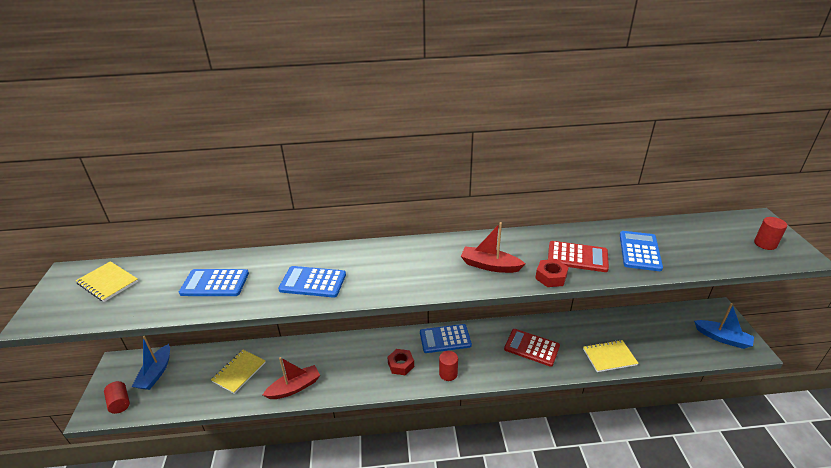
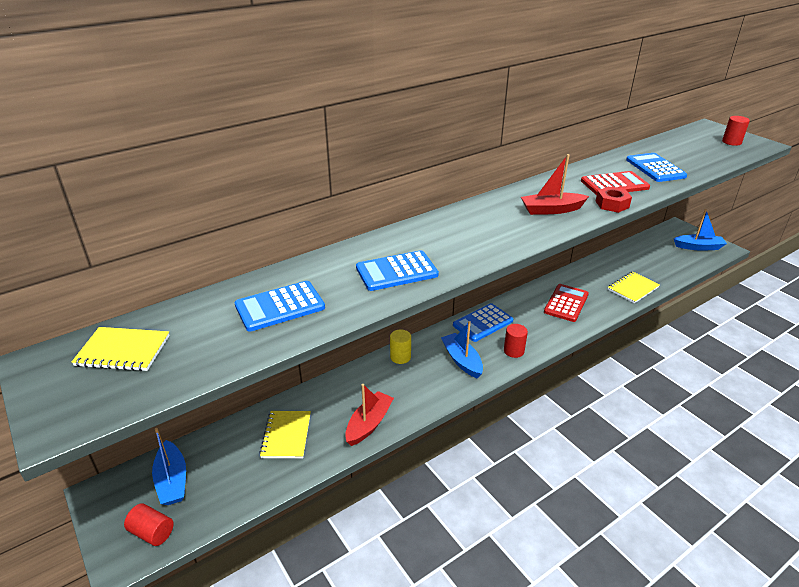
camera: 30 degrees left, 0 degrees up
(359, 343) = (400, 357): none -> yellow cylinder
(401, 365) = (462, 360): red nut -> blue boat
(531, 348) = (566, 303): red calculator -> red calculator turned 120 degrees clockwise

